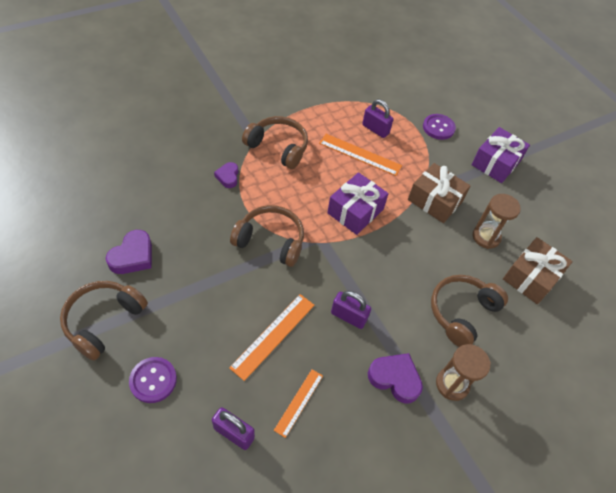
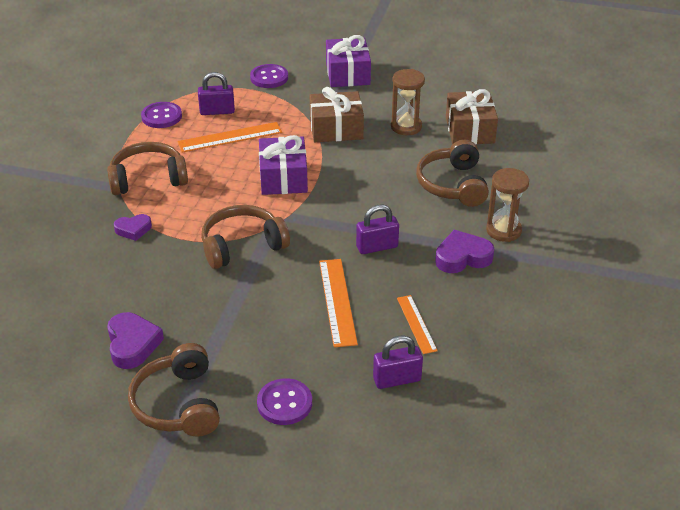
camera: 40 degrees left, 15 degrees down
(228, 177) = (133, 229): purple heart -> purple heart turned 60 degrees counterclockwise
(338, 109) = (161, 116): none -> purple button

